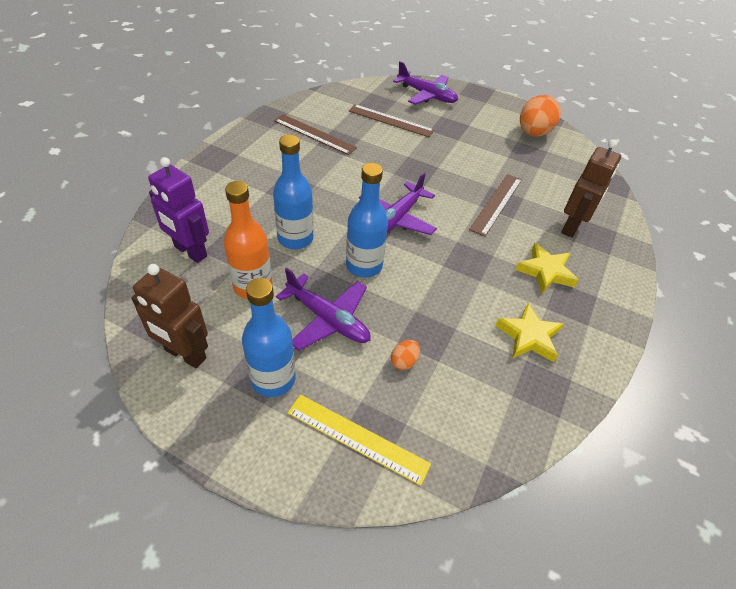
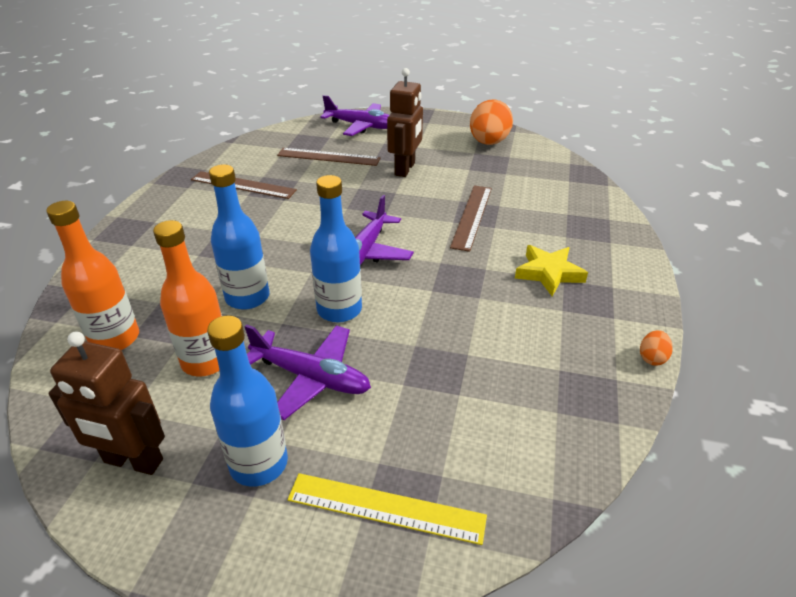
camera: 10 degrees left, 10 degrees down
(190, 251) = (115, 339): purple robot -> orange bottle
(404, 361) = (418, 404): orange egg -> orange egg (652, 358)
(528, 337) = (553, 344): yellow star -> none
(572, 227) = (561, 223): brown robot -> brown robot (405, 169)

